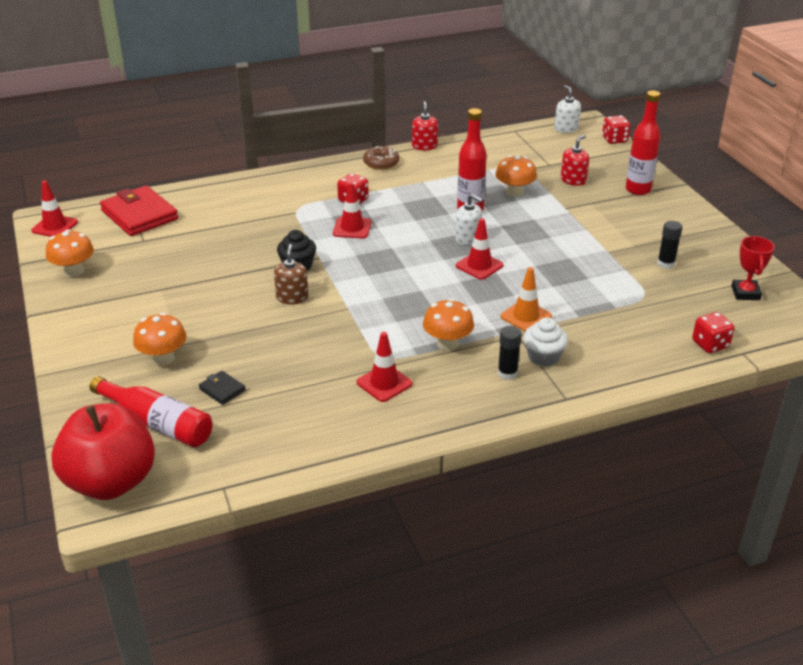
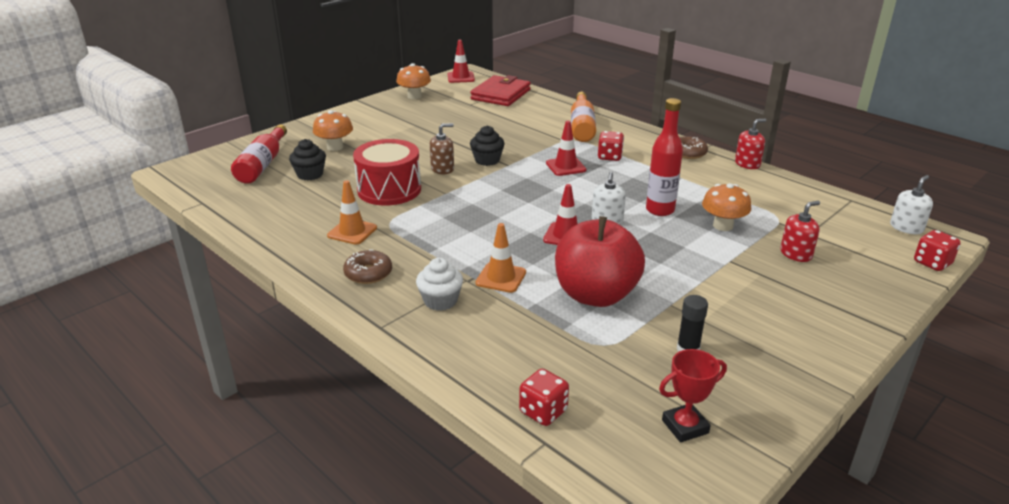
camera: 65 degrees right, 5 degrees down
(111, 482) = (198, 167): red apple -> red apple (595, 295)
(222, 390) = (310, 174): black wallet -> black cupcake
(273, 194) = (582, 126): none -> orange bottle
(311, 341) = (389, 190): none -> red drum
(384, 383) = (352, 232): red traffic cone -> orange traffic cone
(447, 343) = (427, 247): orange mushroom -> none
(472, 388) = (368, 273): none -> brown donut
(507, 373) = (401, 286): black glue stick -> none
(573, 180) = (796, 254): red soap dispenser -> red soap dispenser turned 45 degrees counterclockwise
(638, 190) = (834, 300): red bottle -> none

